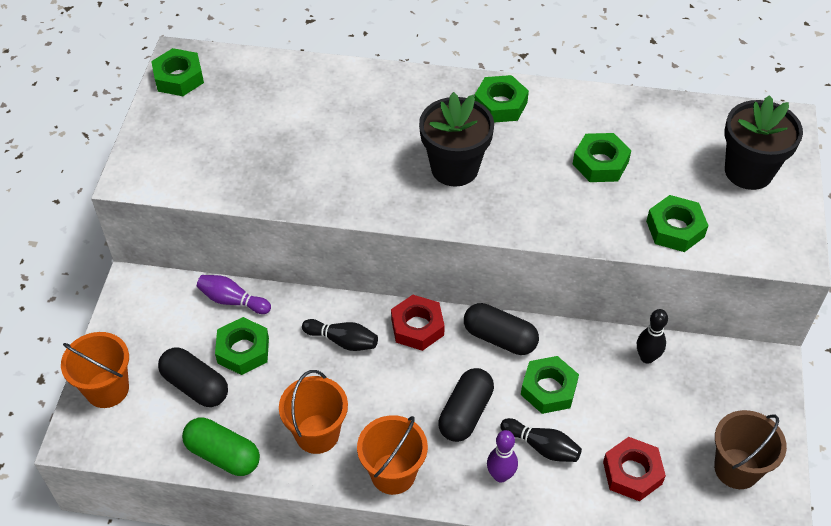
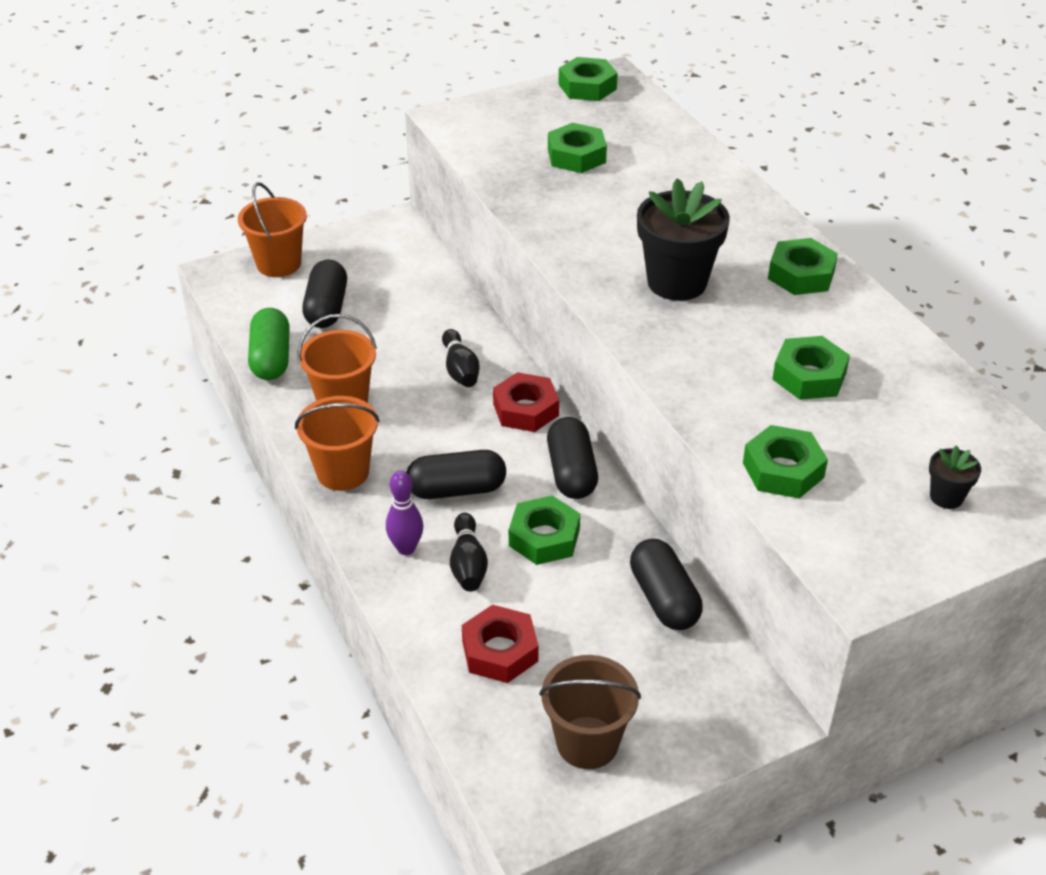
camera: 55 degrees right, 10 degrees down
(232, 300) = (436, 284): purple bowling pin -> none
(243, 350) = (389, 316): green nut -> green nut (576, 156)
(647, 357) = (664, 599): black bowling pin -> black capsule
(748, 171) = (946, 497): black flower pot -> black flower pot, size x0.47

